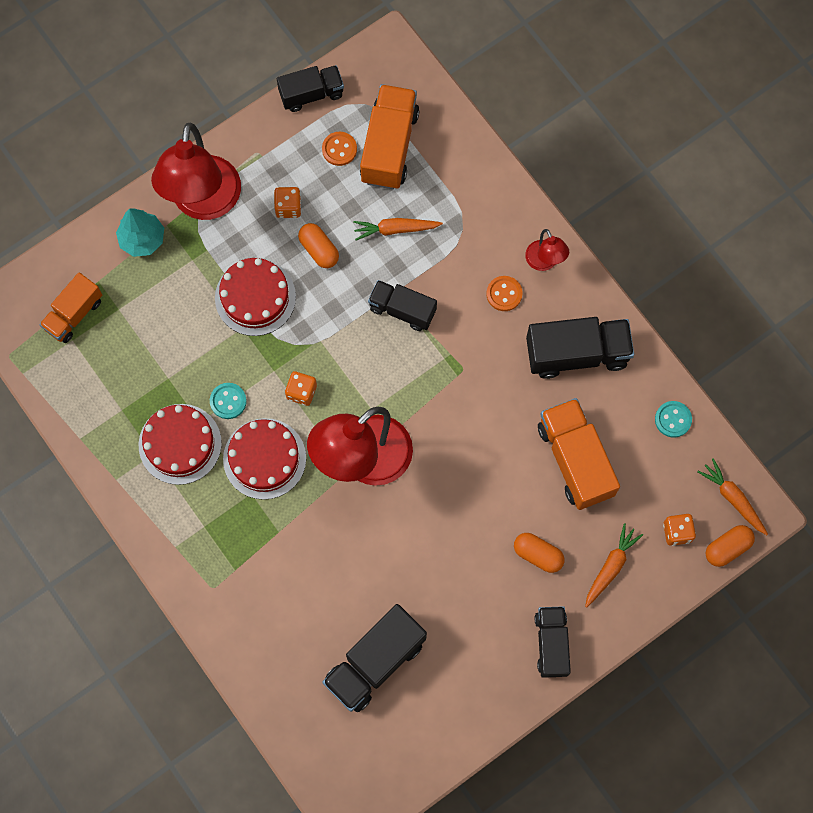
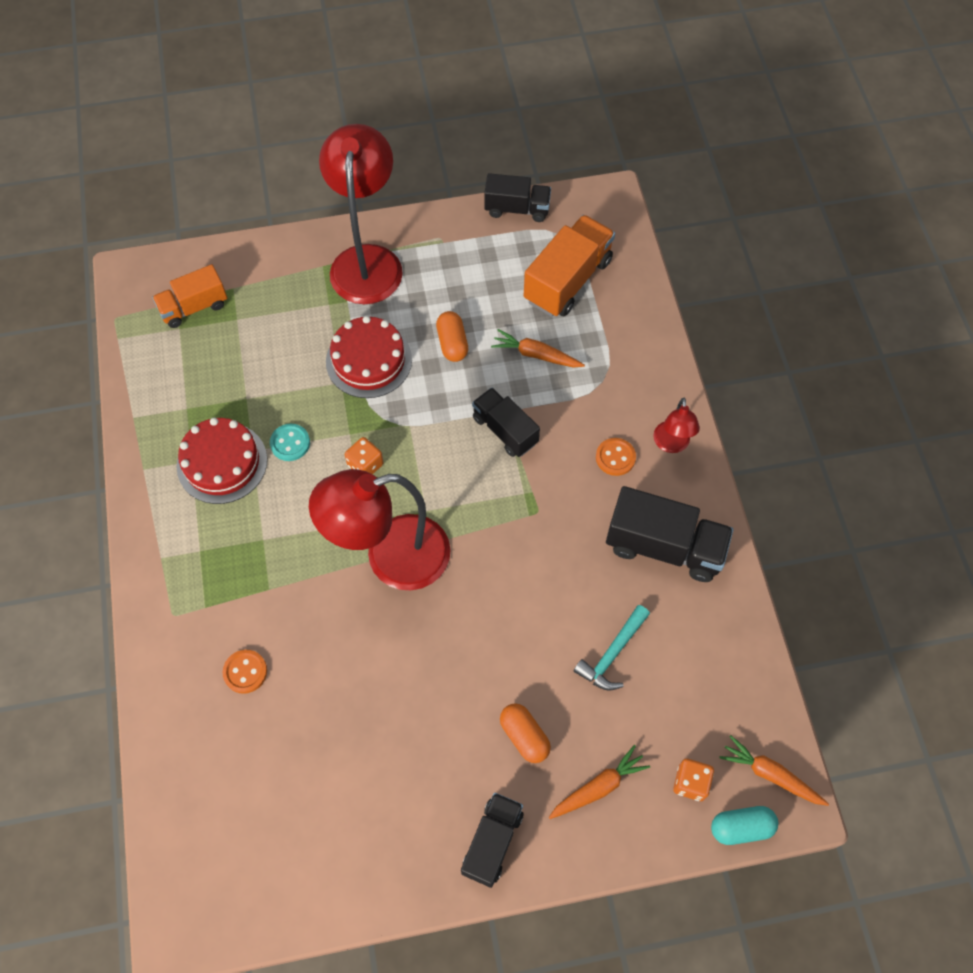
camera: 25 degrees right, 10 degrees down
(142, 239) = (293, 269): turquoise tree -> none
(204, 203) = (367, 261): red lamp -> red lamp turned 150 degrees clockwise
(264, 458) = (294, 512): red cake -> none
(288, 207) = (443, 295): orange dice -> none
(339, 149) = (518, 264): orange button -> orange button (245, 672)
(375, 662) = (293, 770): black truck -> none
(575, 460) = (612, 654): orange truck -> turquoise hammer
(673, 419) = (738, 658): turquoise button -> none
(727, 548) = (741, 827): orange capsule -> turquoise capsule
(733, 498) = (770, 774): orange carrot -> orange carrot turned 45 degrees counterclockwise

